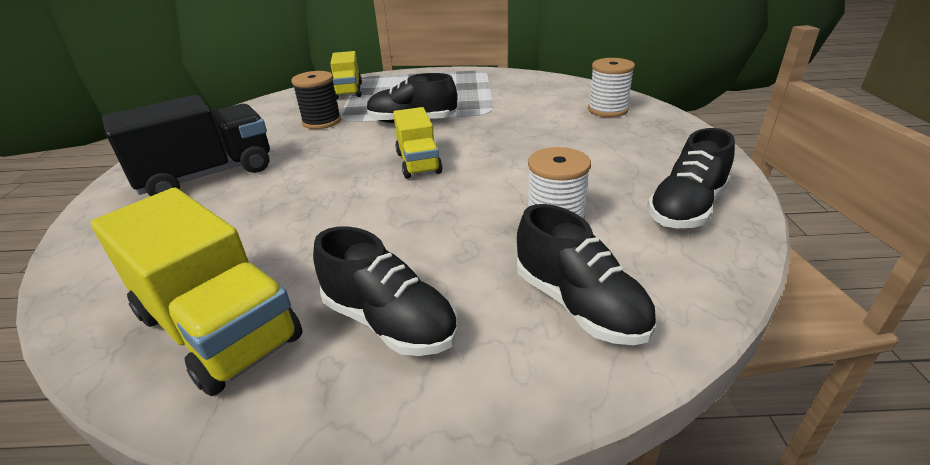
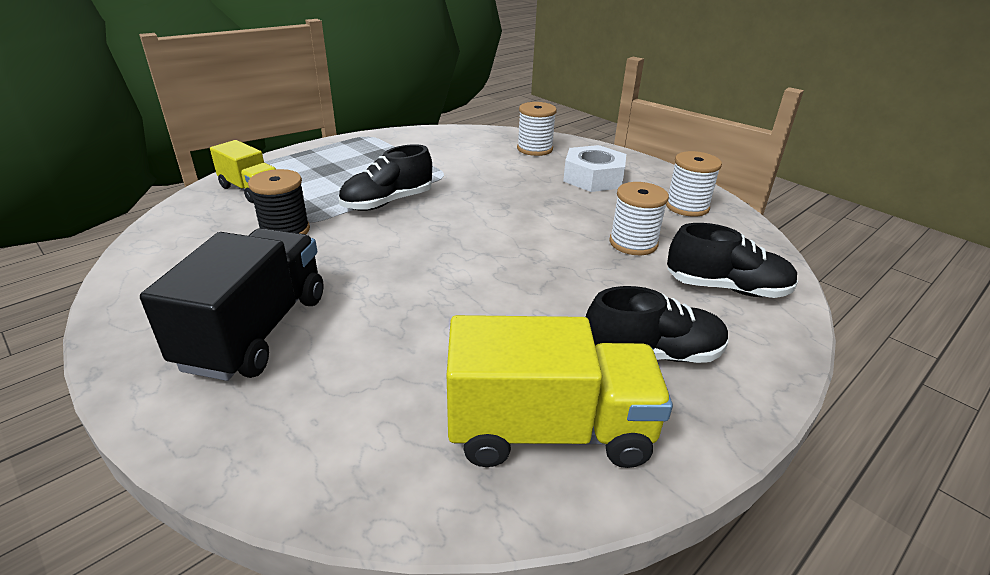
camera: 45 degrees left, 0 degrees up
(418, 163) = (464, 237): yellow truck -> none
(623, 149) = (593, 178): none -> white nut
(686, 208) = (687, 207): black shoe -> white spool

